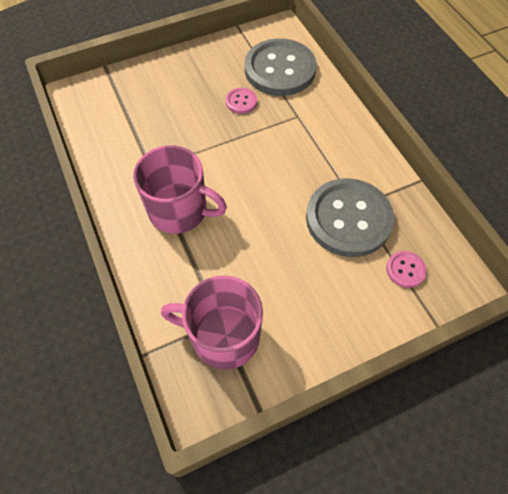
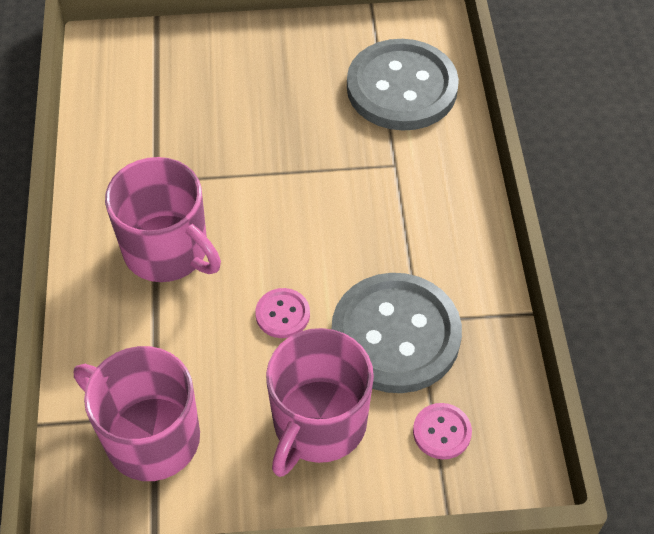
camera: 20 degrees right, 5 degrees down
(241, 101) = (322, 121): pink button -> pink button (282, 314)
(328, 291) = (318, 424): none -> pink mug

